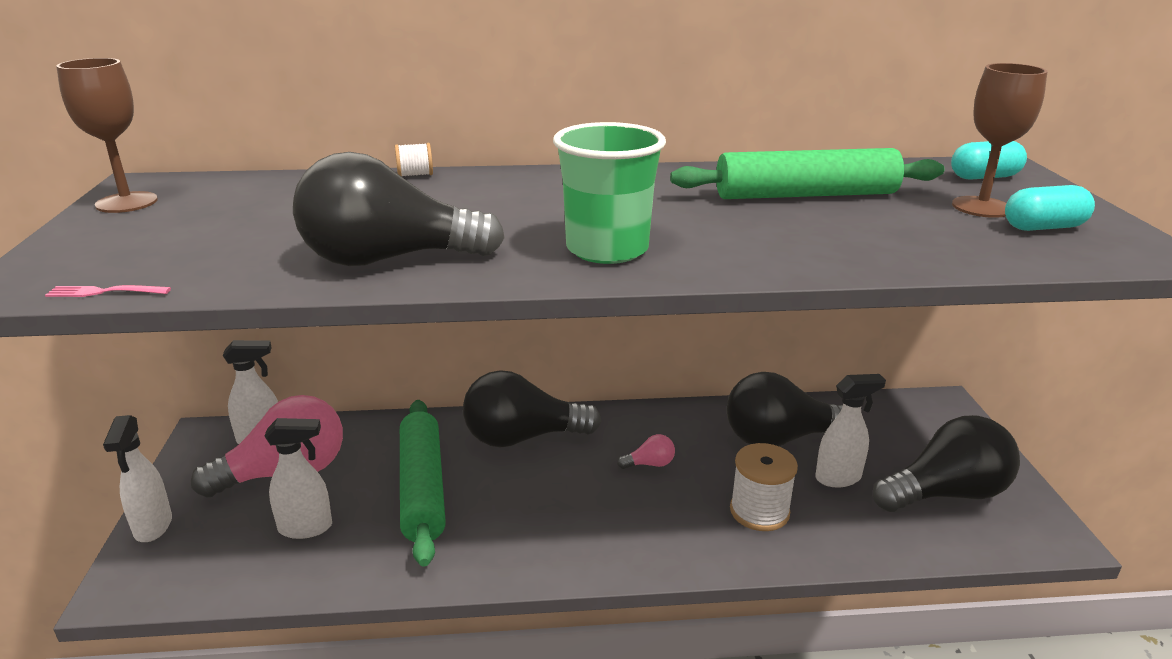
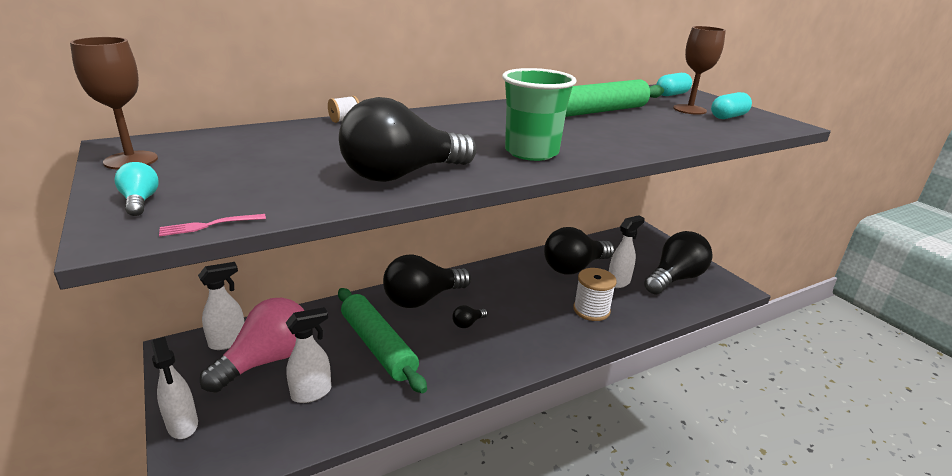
camera: 25 degrees left, 0 degrees up
(77, 253) = (140, 201): none -> turquoise light bulb
(559, 486) = (468, 323): none -> black light bulb
(649, 464) = (512, 297): pink light bulb -> none

